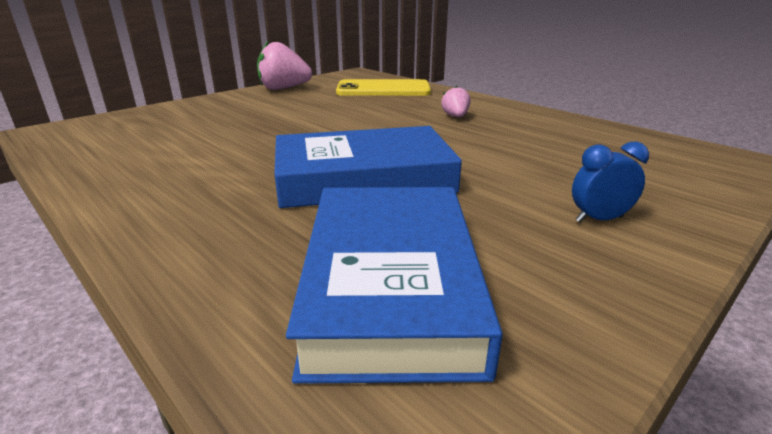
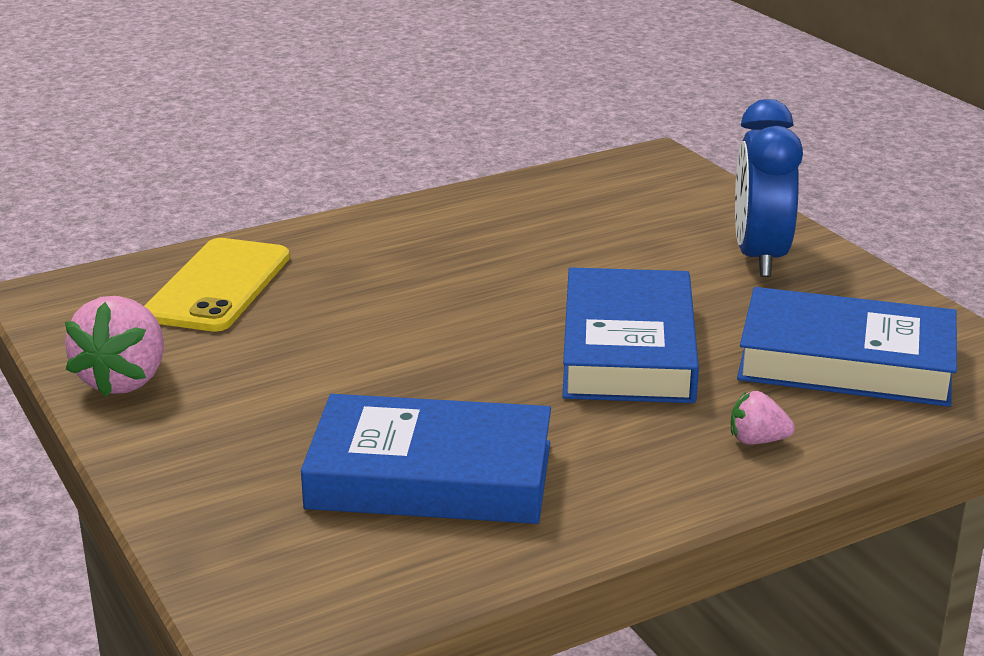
camera: 75 degrees left, 0 degrees up
(183, 143) = (430, 475): none -> blue book
(455, 116) = (425, 258): pink strawberry -> pink strawberry (757, 440)
(599, 219) = (760, 257): blue clock -> blue clock, size x2.11

